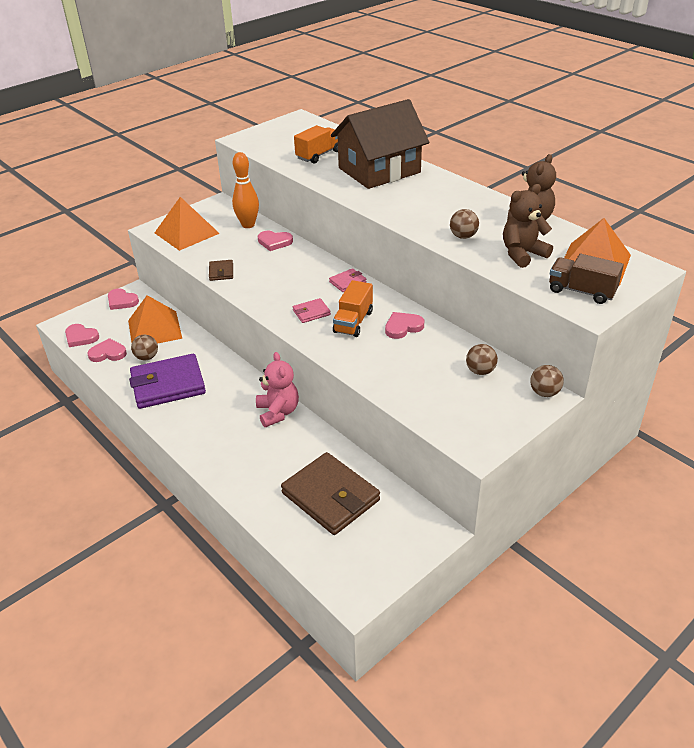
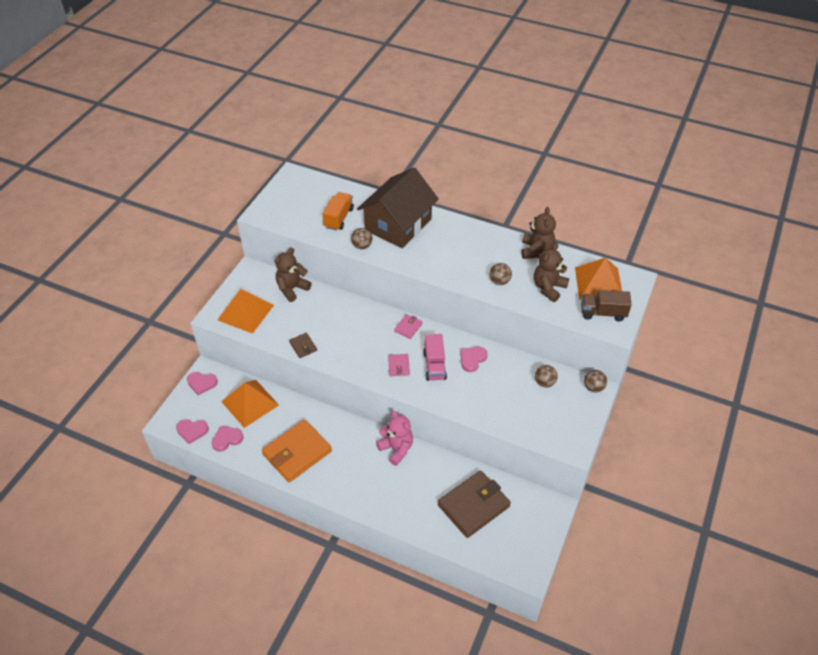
camera: 25 degrees left, 10 degrees up
(147, 357) = (262, 432): brown ball -> brown ball (362, 246)
(168, 385) = (297, 453): purple wallet -> orange wallet
(248, 225) = (292, 289): orange bowling pin -> brown teddy bear
(274, 242) = (326, 302): pink heart -> none
(311, 312) = (399, 366): pink wallet -> pink wallet turned 45 degrees counterclockwise
(331, 496) = (473, 505): brown wallet -> brown wallet turned 60 degrees counterclockwise
(353, 322) = (434, 365): orange truck -> pink truck

